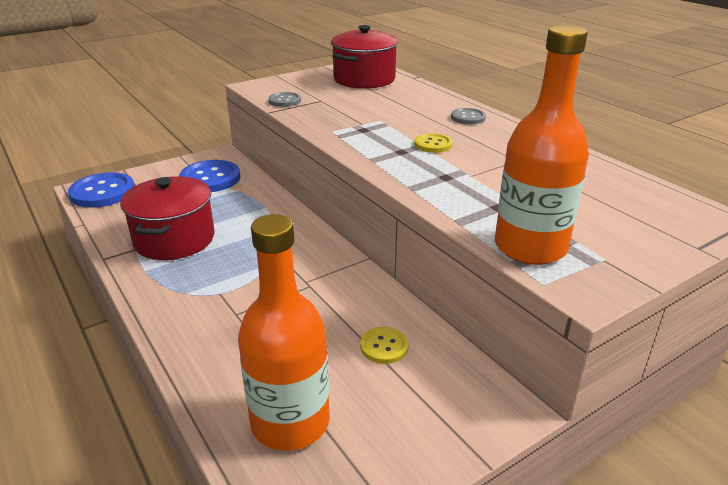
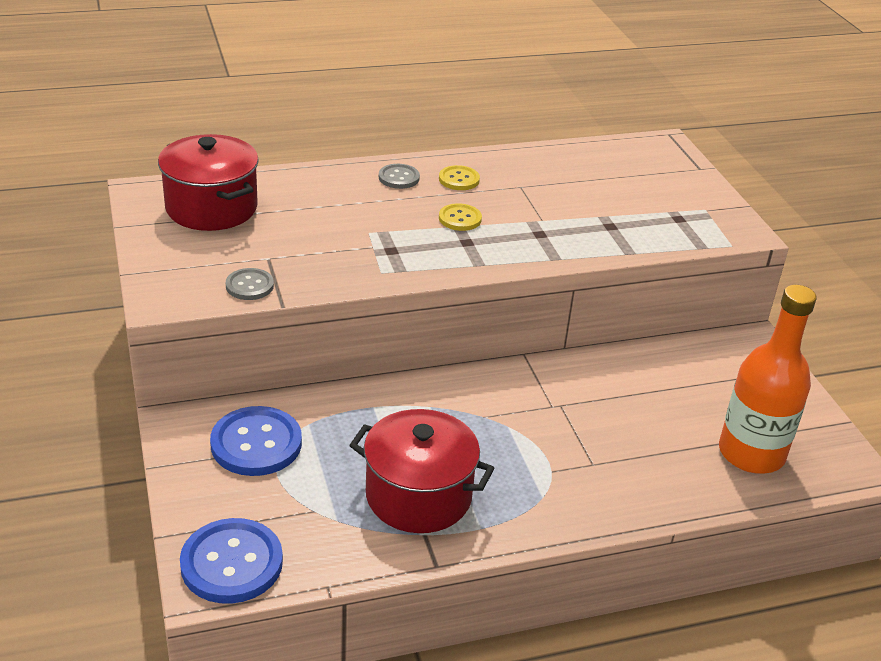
camera: 75 degrees left, 5 degrees up
(384, 346) = (669, 381): yellow button -> yellow button (459, 179)
(530, 247) = (681, 233): orange bottle -> none

